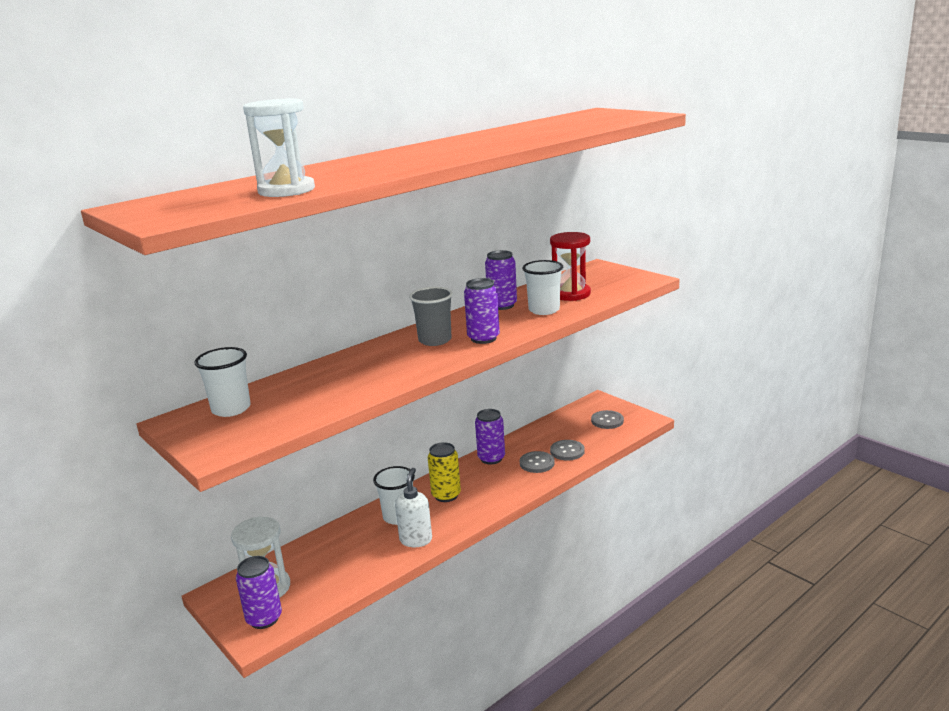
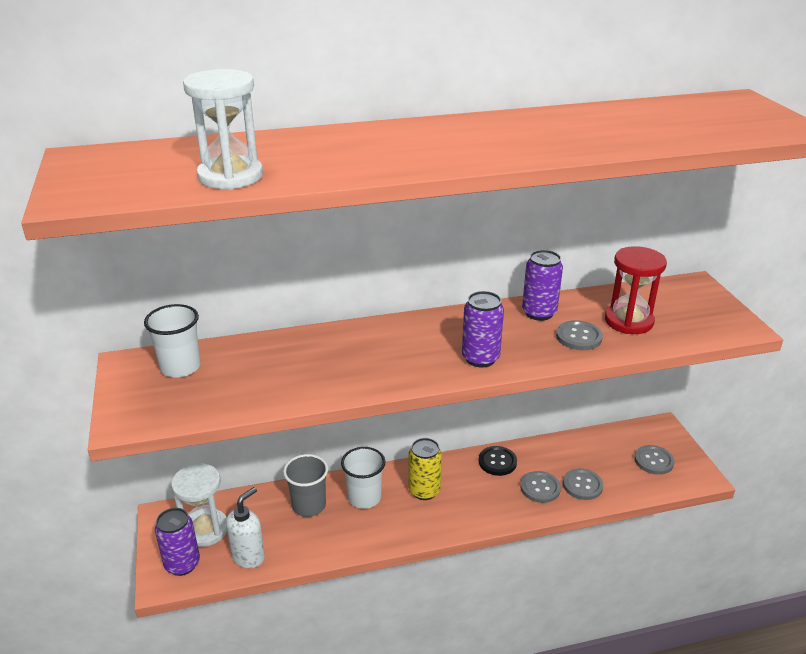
camera: 25 degrees right, 10 degrees up
(416, 540) = (362, 534): white soap dispenser -> white soap dispenser (249, 556)
(435, 340) = (430, 342): grey cup -> grey cup (309, 505)
(491, 458) = (497, 462): purple can -> black button
(544, 310) = (578, 337): white cup -> grey button

